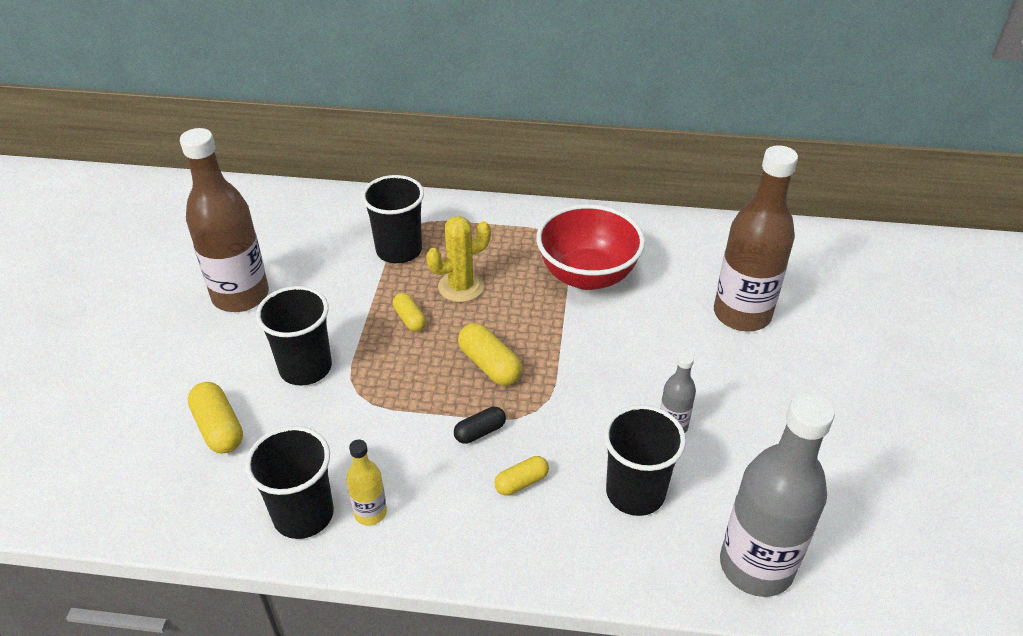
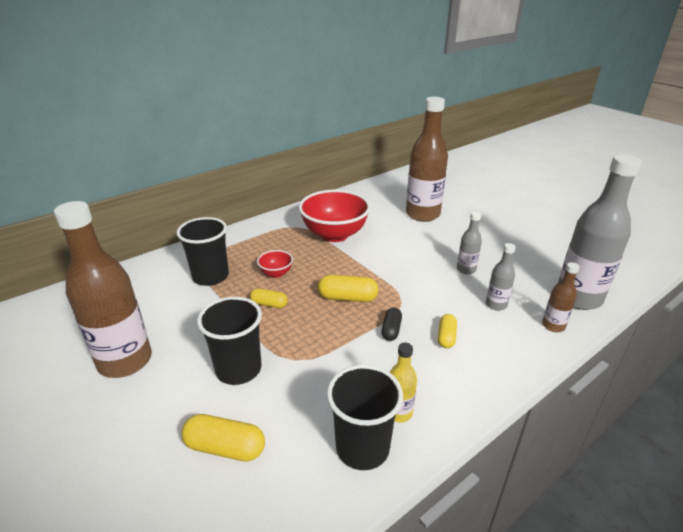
camera: 45 degrees left, 10 degrees down
(461, 287) = (276, 273): yellow cactus -> red bowl
(635, 492) = (496, 305): black cup -> grey bottle
(660, 568) = (553, 326): none -> brown bottle

